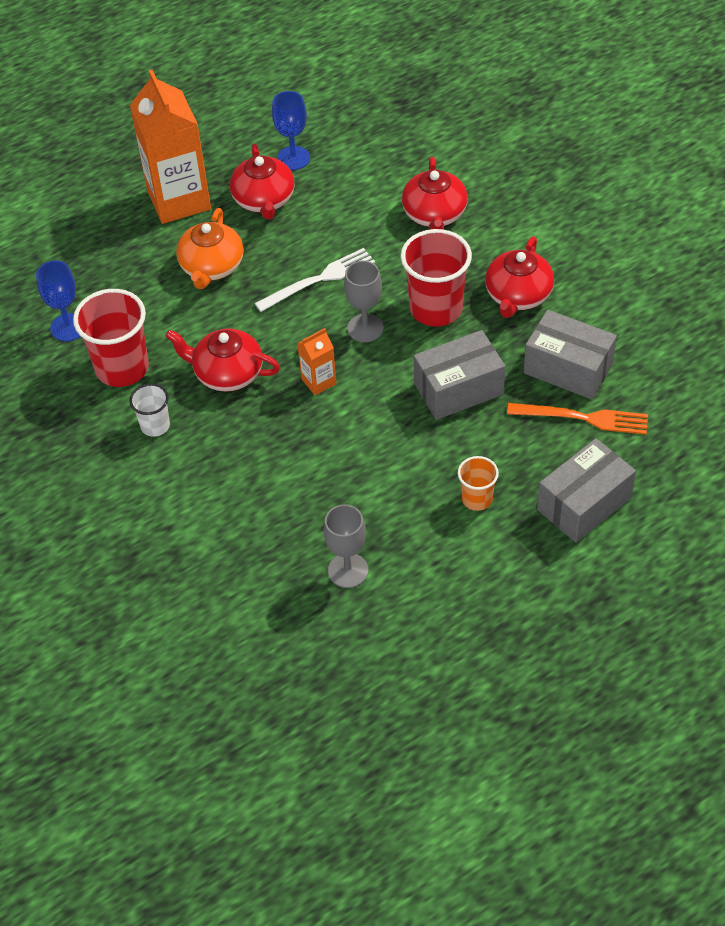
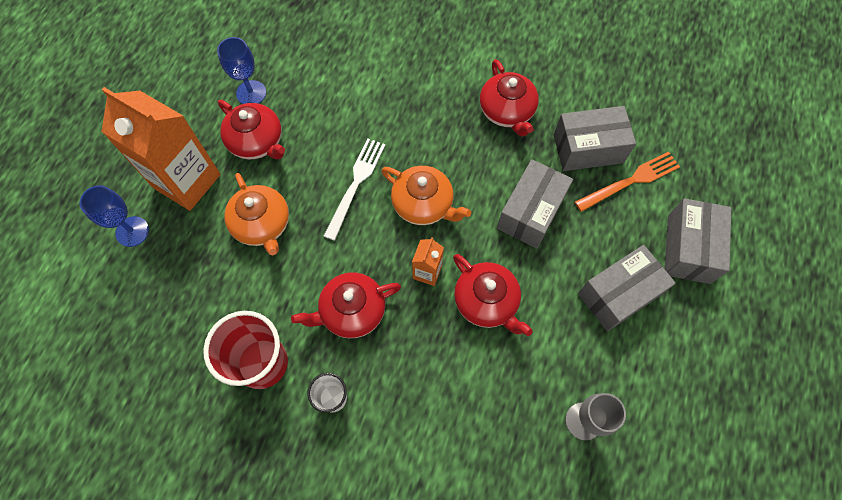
camera: 40 degrees left, 15 degrees up
(68, 327) = (185, 355): blue goblet -> blue goblet (132, 231)
(365, 328) = (423, 204): grey goblet -> orange teapot
(434, 214) = (395, 80): red teapot -> red teapot (487, 302)
(436, 308) = (460, 156): red cup -> none
(477, 499) = (618, 294): orange cup -> grey box

